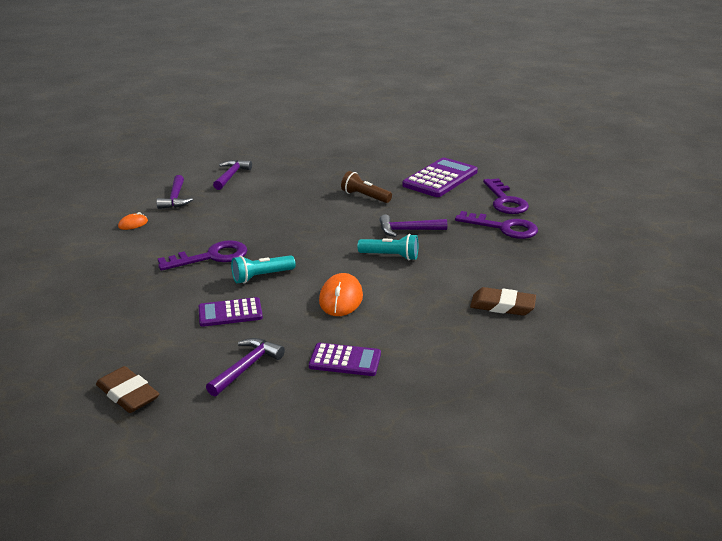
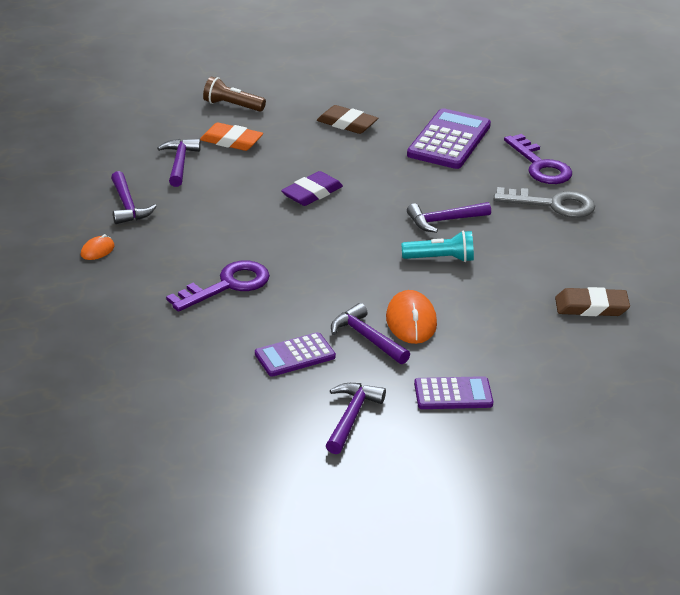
camera: 15 degrees left, 5 degrees up
(128, 394) = (240, 465): brown eraser -> brown eraser (347, 124)
(261, 276) = (304, 304): turquoise flashlight -> none
(277, 166) = (231, 141): none -> orange eraser
(297, 307) = (366, 338): none -> purple hammer
(315, 202) = (312, 193): none -> purple eraser
(365, 197) = (369, 177): brown flashlight -> brown flashlight (232, 106)
(503, 228) = (552, 204): purple key -> grey key

